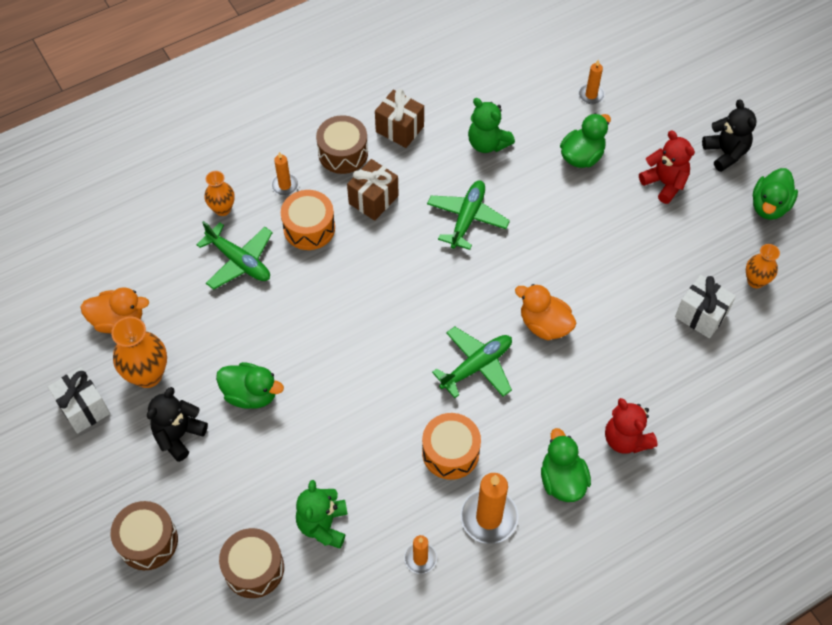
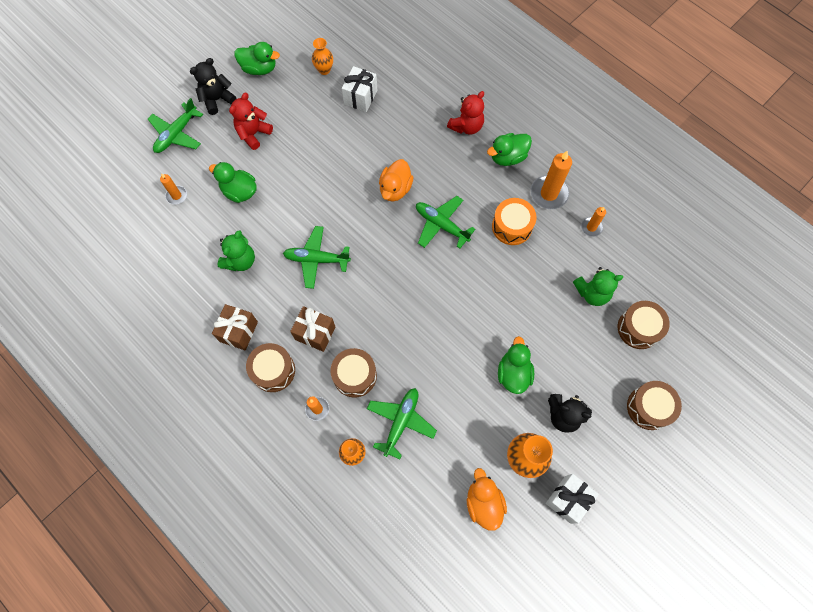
camera: 105 degrees left, 10 degrees up
(309, 228) = (355, 376): orange drum -> brown drum
(680, 105) = (177, 134): none -> green plane

